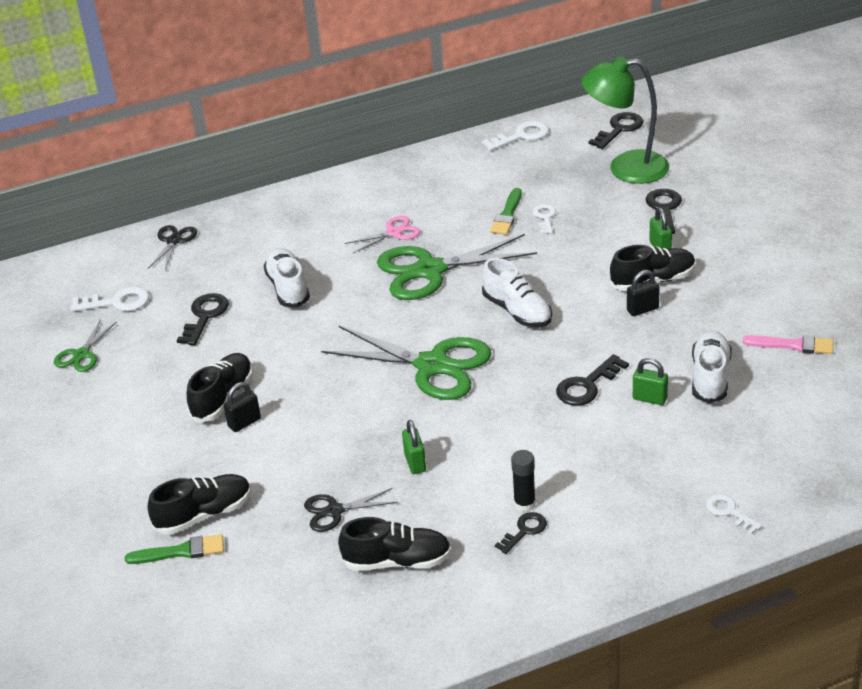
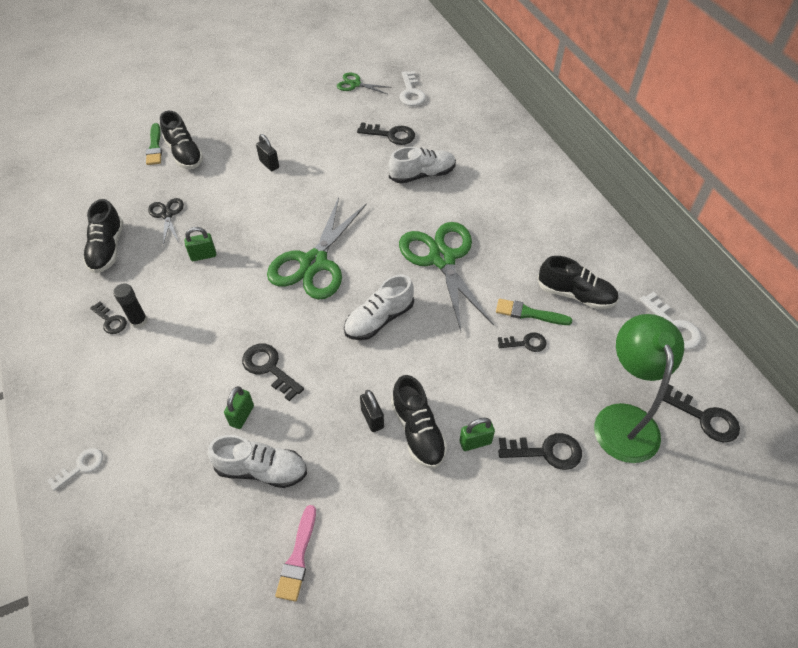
camera: 85 degrees right, 15 degrees up
(174, 241) = (484, 111): black scissors -> none
(223, 398) = (298, 152): black shoe -> black shoe (575, 295)
(394, 232) = (498, 234): pink scissors -> none
(545, 217) = (526, 343): white key -> black key

